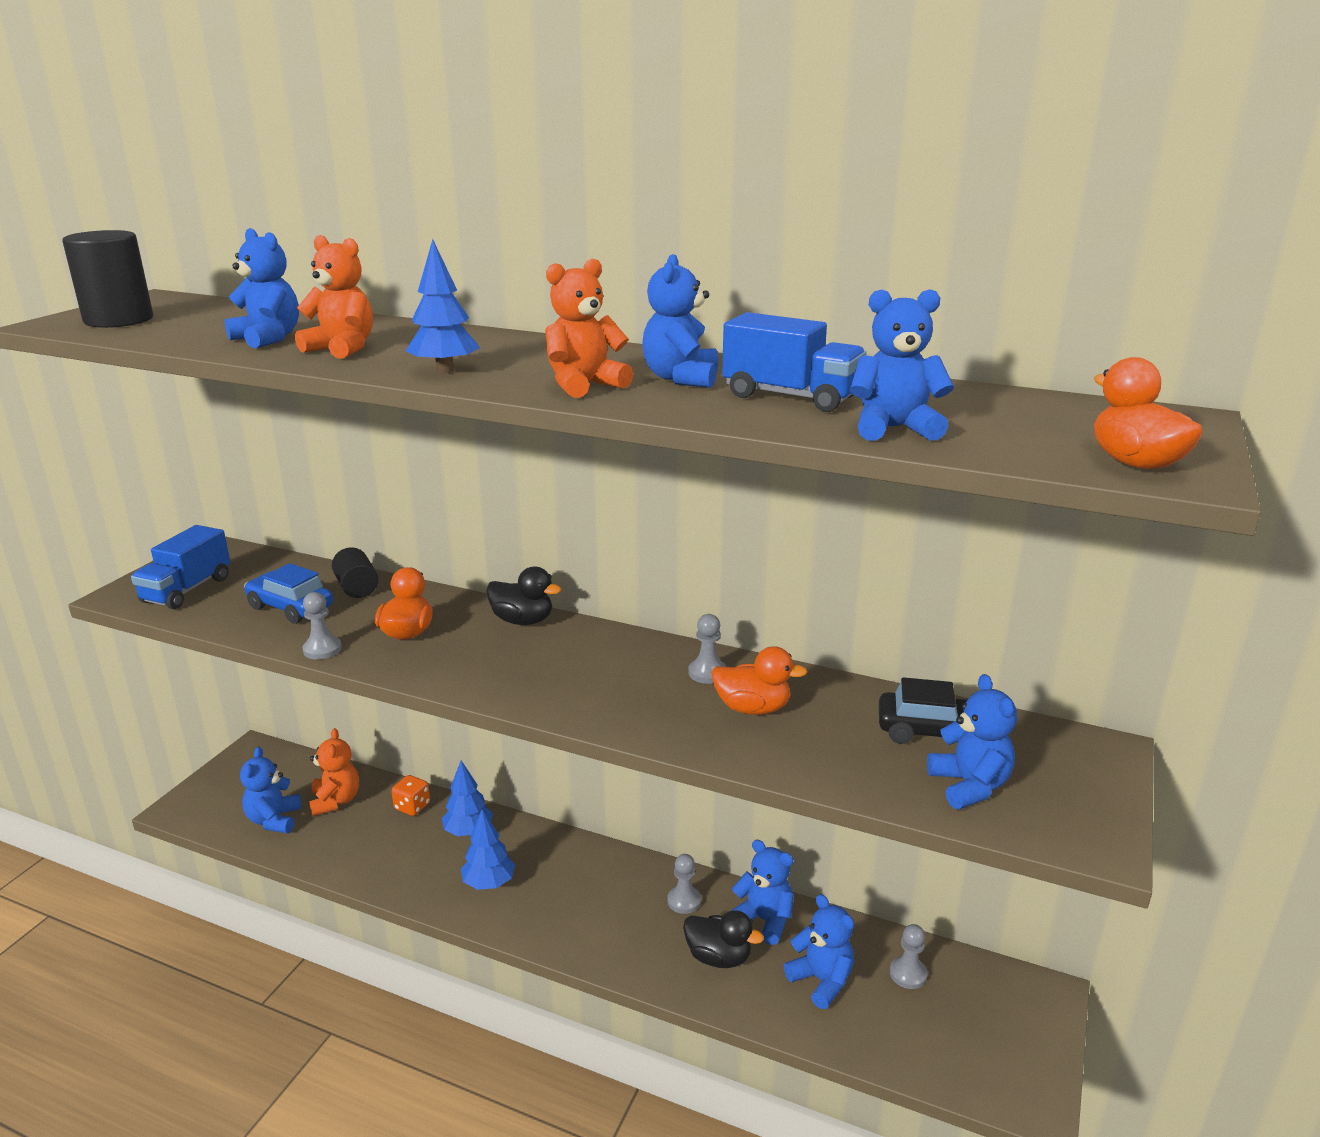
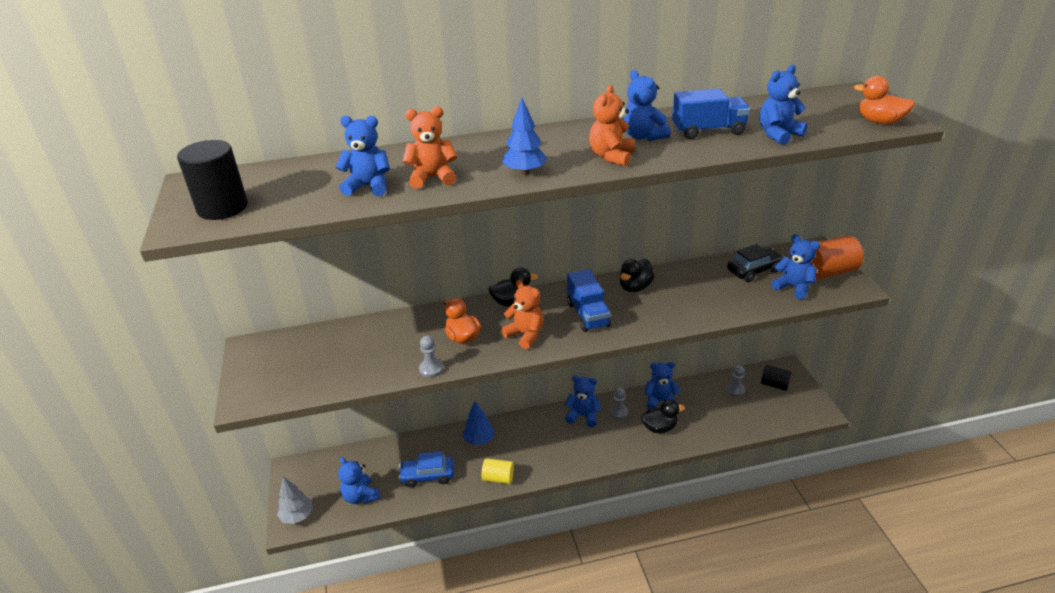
camera: 35 degrees left, 10 degrees up
(187, 590) = (283, 377): blue truck -> blue truck (588, 314)
(196, 803) = (297, 516): none -> grey tree
(290, 607) = (370, 356): blue car -> blue car (428, 476)
(336, 801) = (384, 466): orange teddy bear -> orange teddy bear (525, 335)
(357, 588) = (391, 327): black cylinder -> black cylinder (774, 384)
(412, 806) = (432, 444): orange dice -> none
(433, 891) = (498, 478): none -> yellow cylinder
(489, 883) = (521, 457): blue tree -> none
(707, 673) = (635, 287): grey pawn -> black duck
(752, 708) = (676, 295): orange duck -> none
(821, 980) = (708, 412): blue teddy bear -> blue teddy bear (583, 415)
(1074, 793) = (827, 272): none -> orange cylinder

